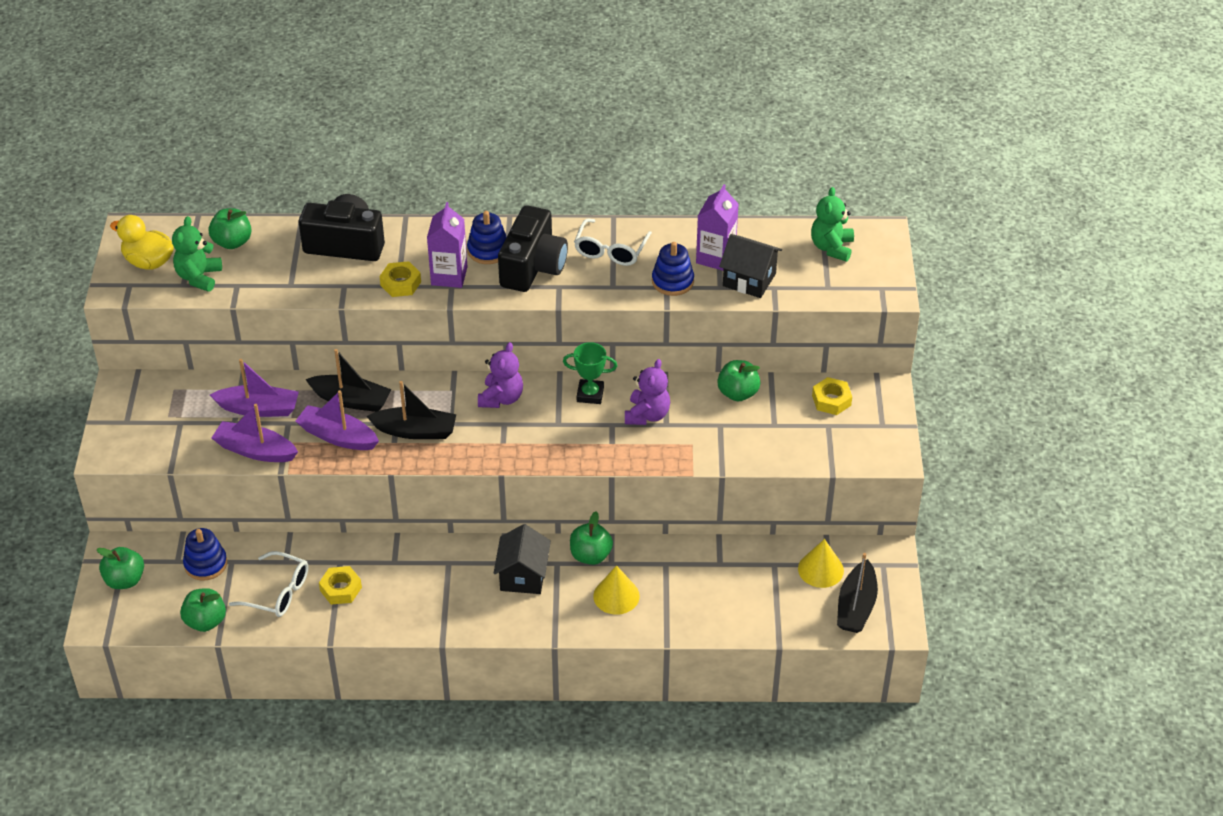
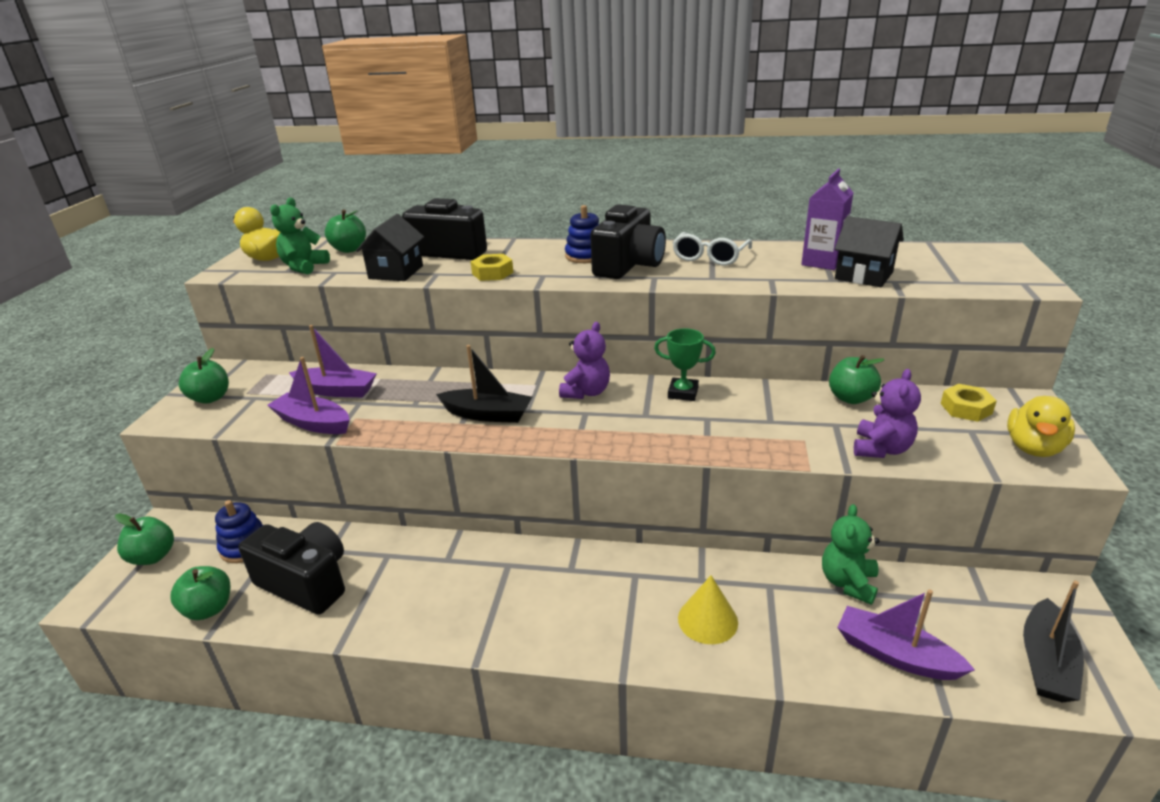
camera: 10 degrees right, 15 degrees down
(278, 592) = (306, 583): white glasses -> black camera
(337, 436) = (404, 415): purple boat -> purple boat (895, 655)
(341, 589) = (377, 584): yellow nut -> none
(351, 400) = (431, 388): black boat -> none
(449, 276) = (542, 269): purple carton -> none
(523, 576) = (592, 586): black house -> black house (396, 272)
(590, 555) = (676, 569): green apple -> green apple (210, 398)
(647, 415) = (747, 412): purple teddy bear -> purple teddy bear (881, 449)
(672, 281) = (777, 275): blue stacking toy -> none
(820, 569) = (977, 608): yellow cone -> none
(831, 247) = (949, 258): green teddy bear -> green teddy bear (848, 583)
(870, 441) = (1033, 448): none -> yellow duck

